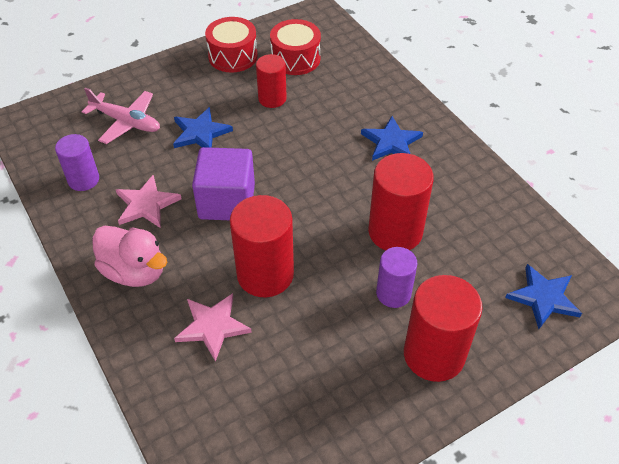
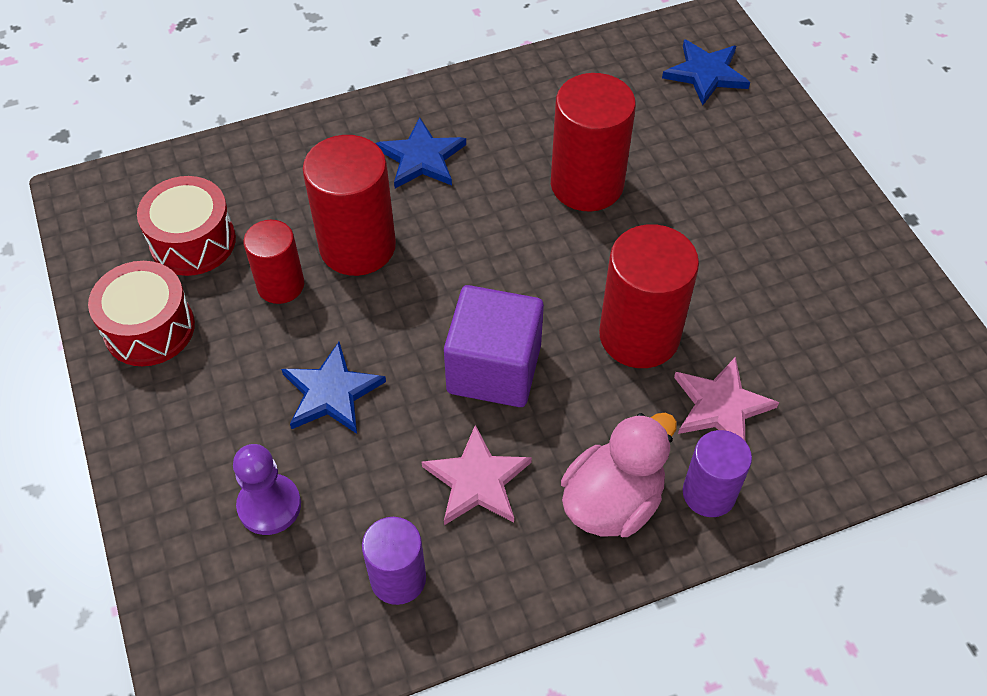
camera: 80 degrees left, 5 degrees up
(126, 122) = (269, 505): pink plane -> purple pawn
(393, 293) = (686, 205): purple cylinder -> purple cylinder (709, 493)
(434, 354) = (776, 184): red cylinder -> red cylinder (357, 246)

